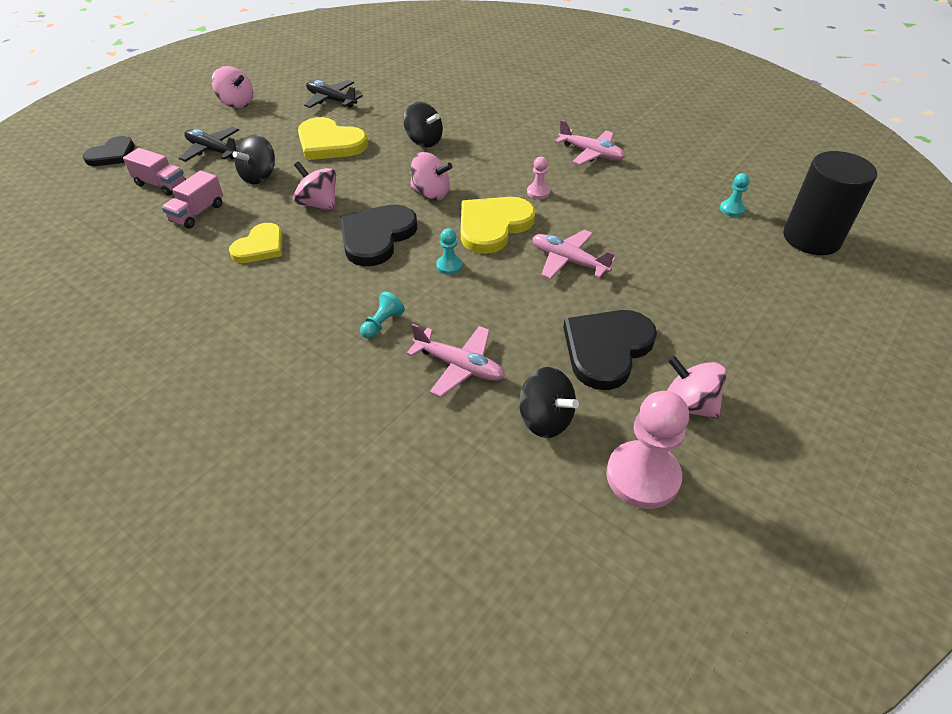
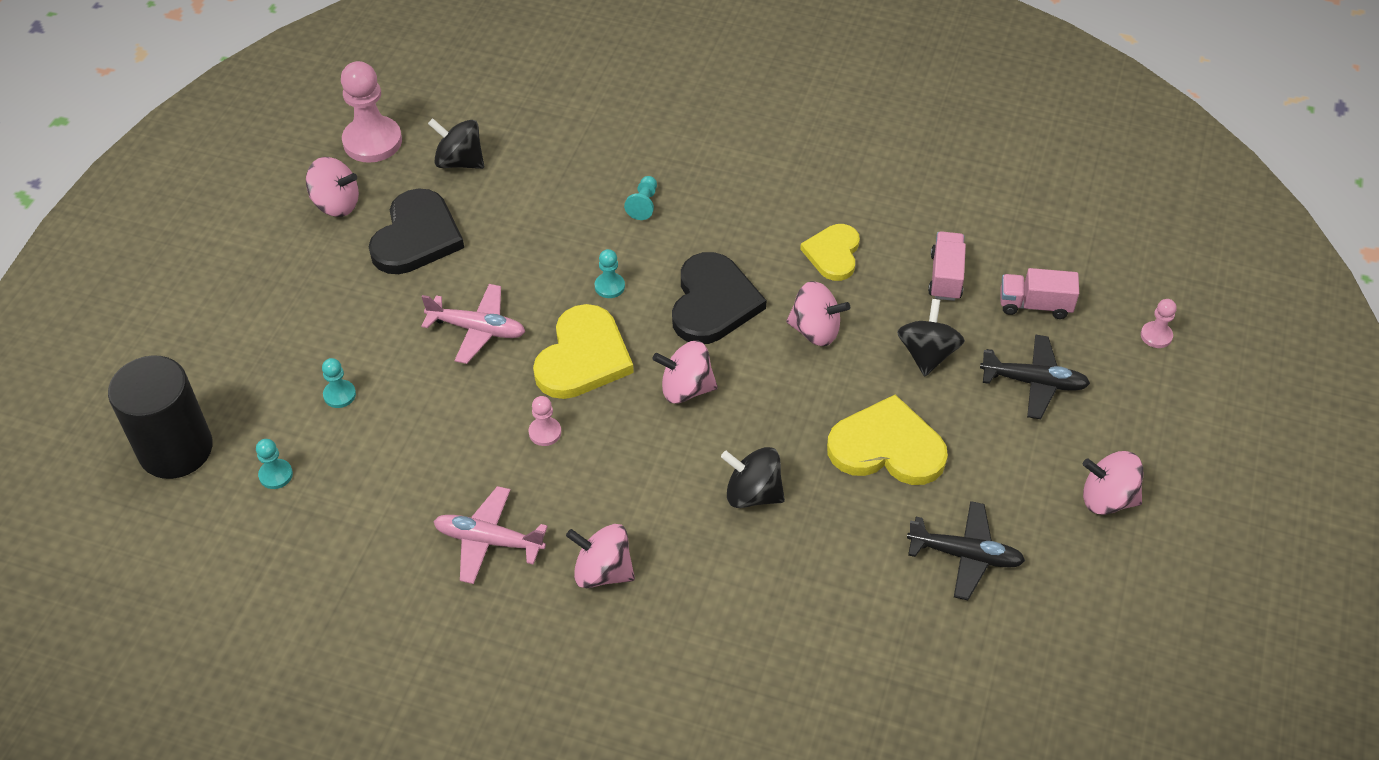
camera: 160 degrees right, 5 degrees up
(112, 154) = (1156, 336): black heart -> pink pawn
(459, 366) = (550, 185): pink plane -> none
(528, 130) = (602, 571): none -> pink spinning top
(685, 243) = (339, 395): none -> turquoise pawn

